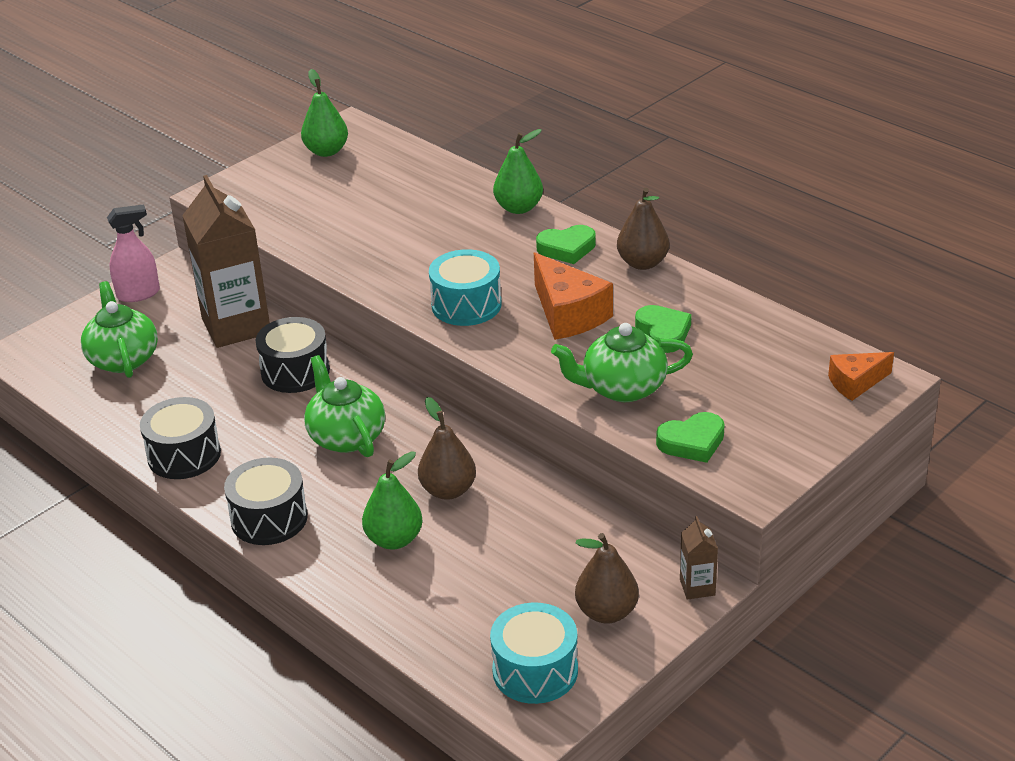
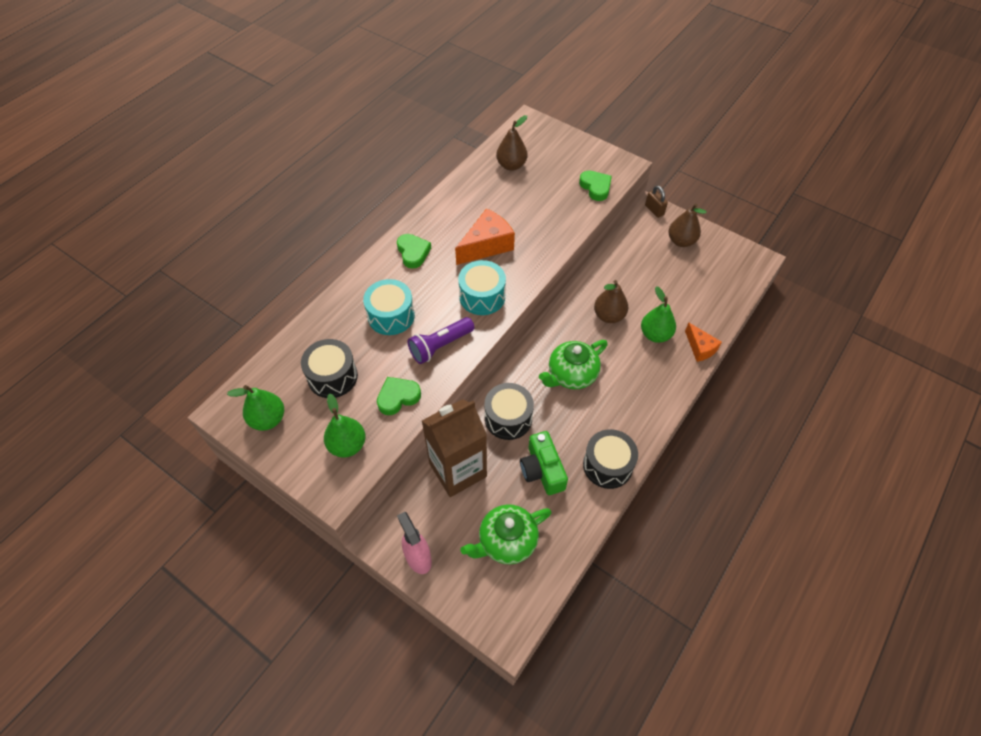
camera: 100 degrees left, 20 degrees up
(204, 395) = (542, 470): none -> green camera
(269, 518) = (655, 400): black drum -> black drum (332, 376)
(389, 267) = (440, 346): none -> purple flashlight
(519, 208) = (362, 282): green pear -> green pear (347, 445)
(535, 670) = (728, 264): turquoise drum -> turquoise drum (391, 316)
(622, 388) = (555, 216): green teapot -> none
(642, 263) = (428, 216): brown pear -> brown pear (511, 165)
(663, 333) = (500, 203): green heart -> green heart (398, 397)
(697, 587) = (654, 210): brown carton -> brown padlock
(855, 383) = (534, 131): orange cheese -> orange cheese (700, 348)

